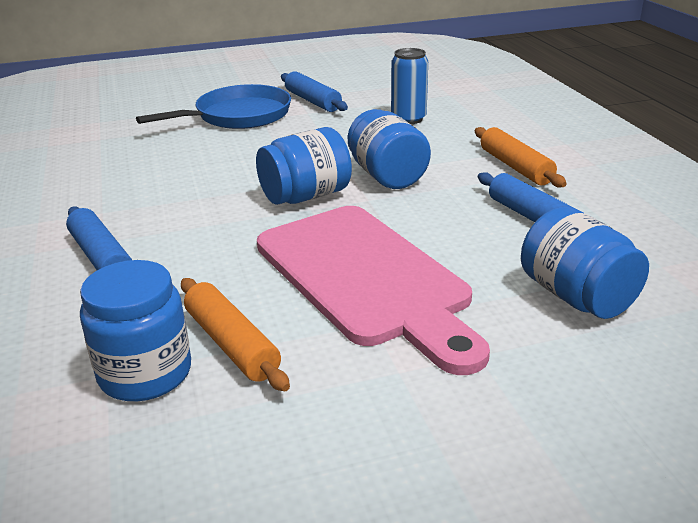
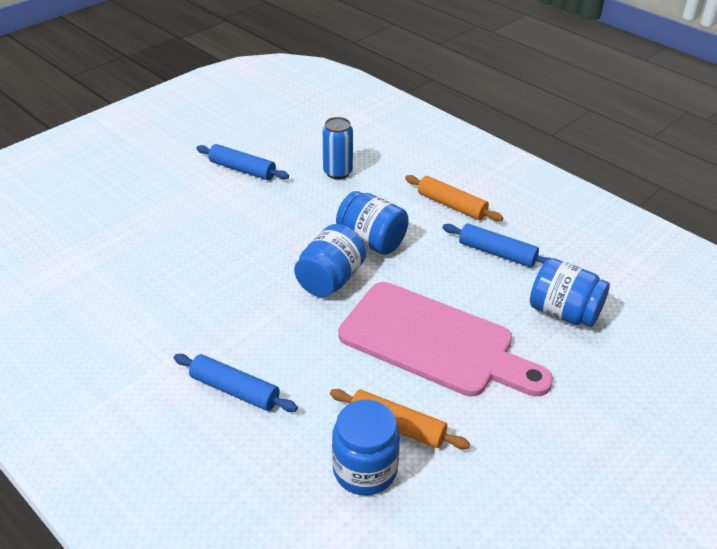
camera: 30 degrees left, 10 degrees up
(238, 116) = (194, 205): blue pan -> none

